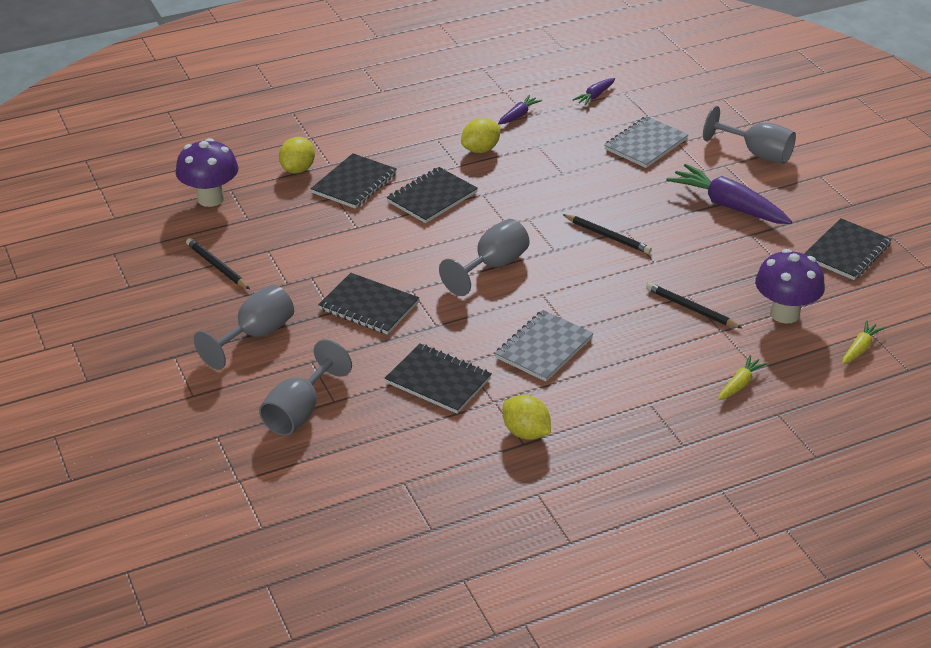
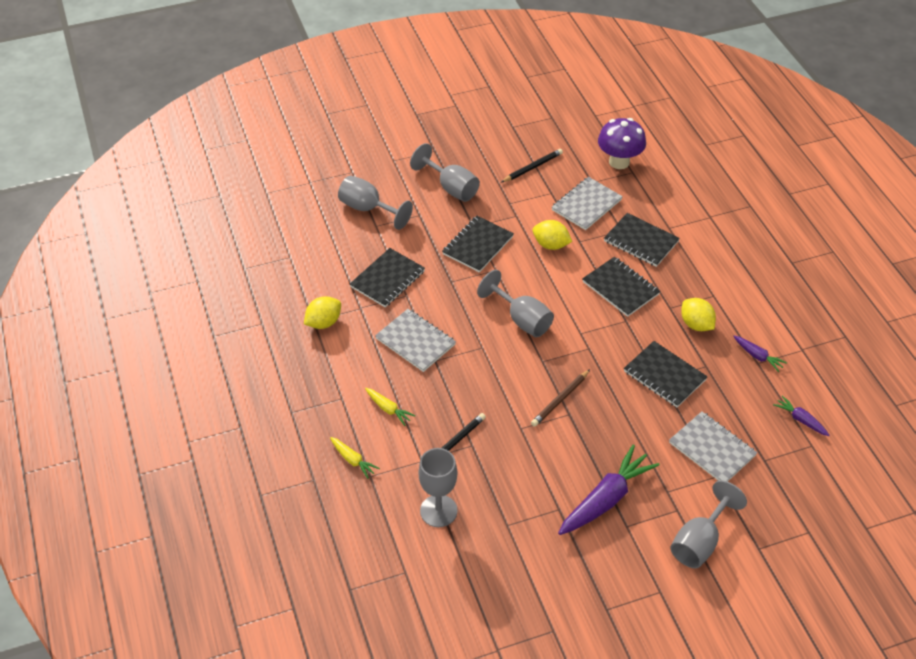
camera: 95 degrees right, 10 degrees up
(291, 222) = (586, 205): none -> grey notebook
(298, 169) = (661, 209): yellow lemon -> yellow lemon (551, 245)
(607, 236) = (560, 400): black pencil -> brown pencil
(784, 314) = (438, 511): purple mushroom -> grey goblet
(847, 252) = (527, 583): black notebook -> black notebook (664, 376)
(860, 348) = (384, 558): yellow carrot -> yellow carrot (388, 409)

